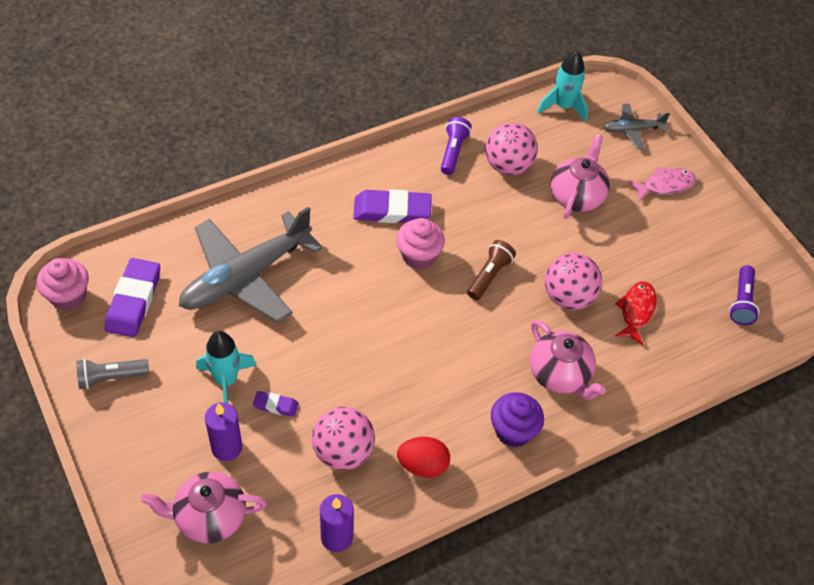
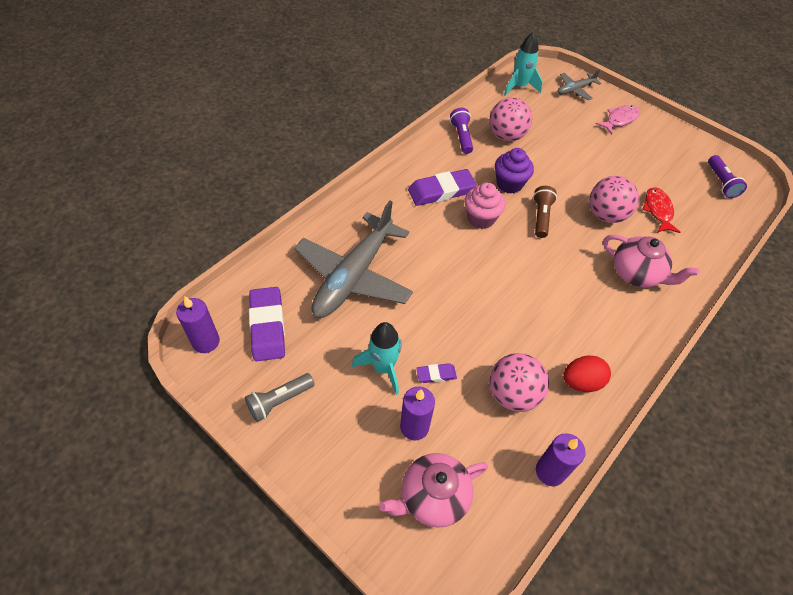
camera: 20 degrees left, 0 degrees up
(68, 296) = (206, 342): pink cupcake -> purple candle
(513, 431) = (631, 329): purple cupcake -> purple cupcake (509, 184)
(576, 196) = (566, 143): pink teapot -> none

